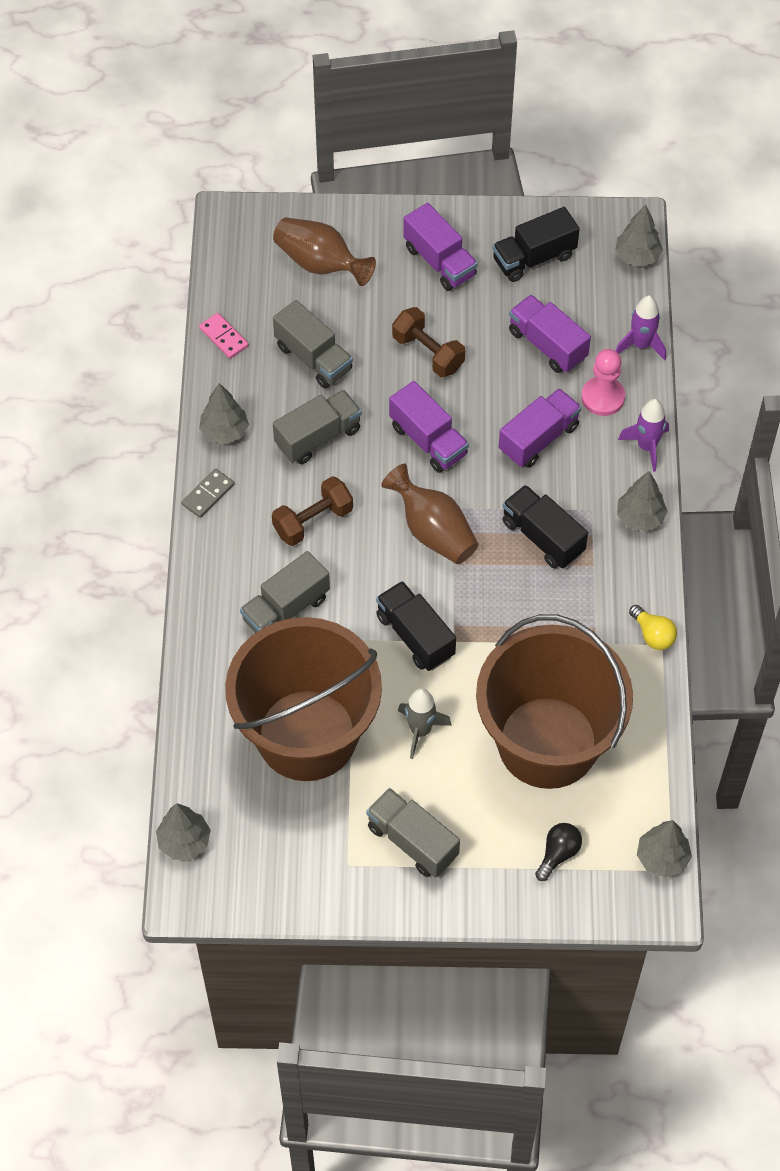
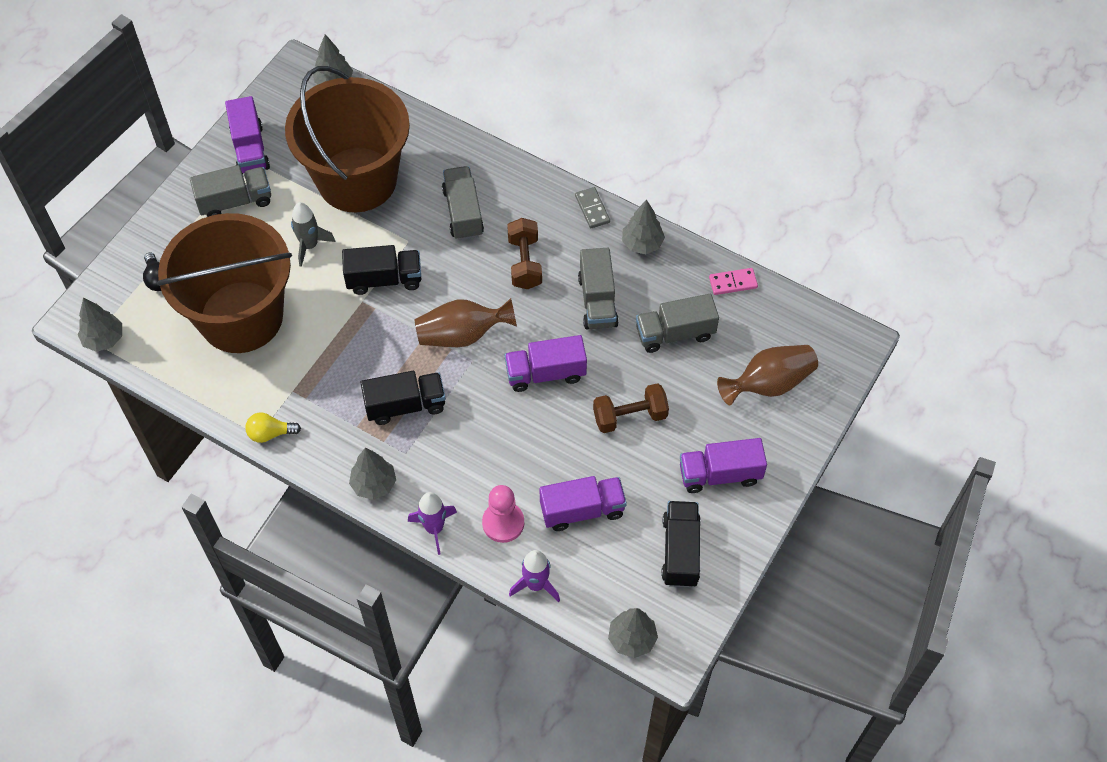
camera: 120 degrees right, 0 degrees up
(538, 439) = (495, 452): purple truck -> purple truck (250, 149)

